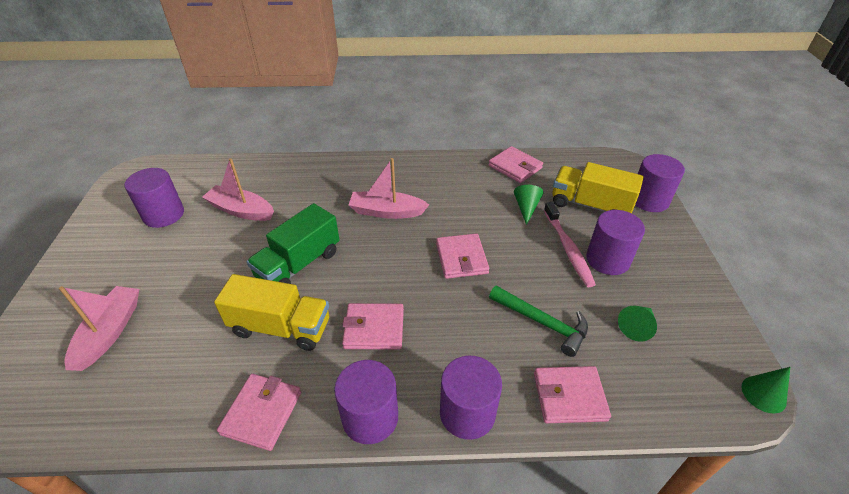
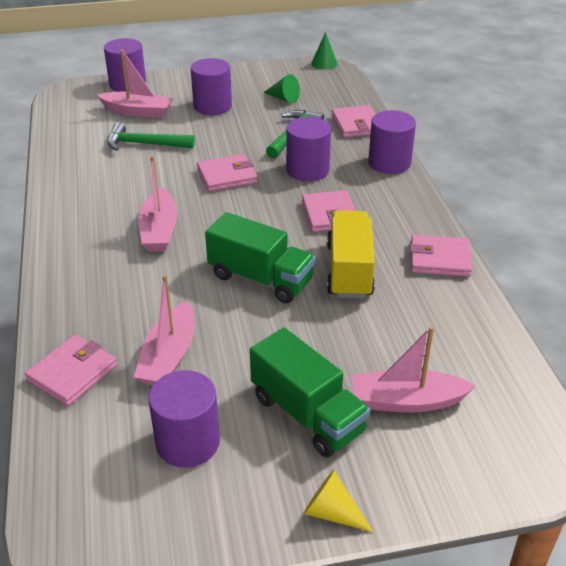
camera: 100 degrees left, 5 degrees down
(60, 271) = (332, 512): none -> yellow cone
(142, 272) = (307, 414): none -> green truck
(370, 417) = (414, 204): purple cylinder -> purple cylinder (307, 170)
(515, 167) = (70, 152): pink wallet -> pink wallet (72, 373)
(526, 208) = (145, 144): green cone -> green hammer
(568, 249) = (202, 123): pink toothbrush -> none
(590, 205) = (137, 112): yellow truck -> pink boat

